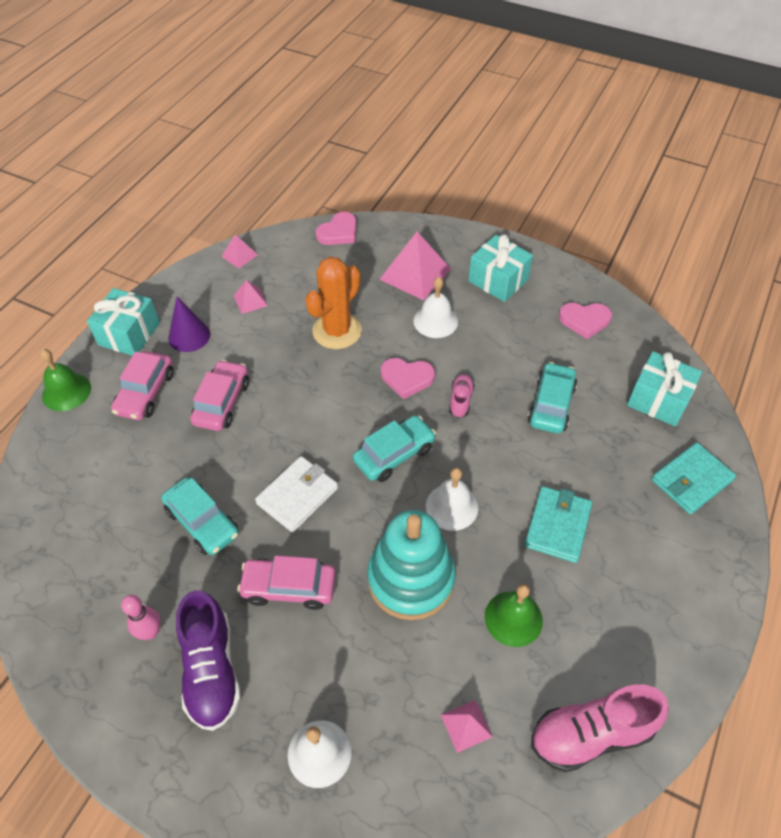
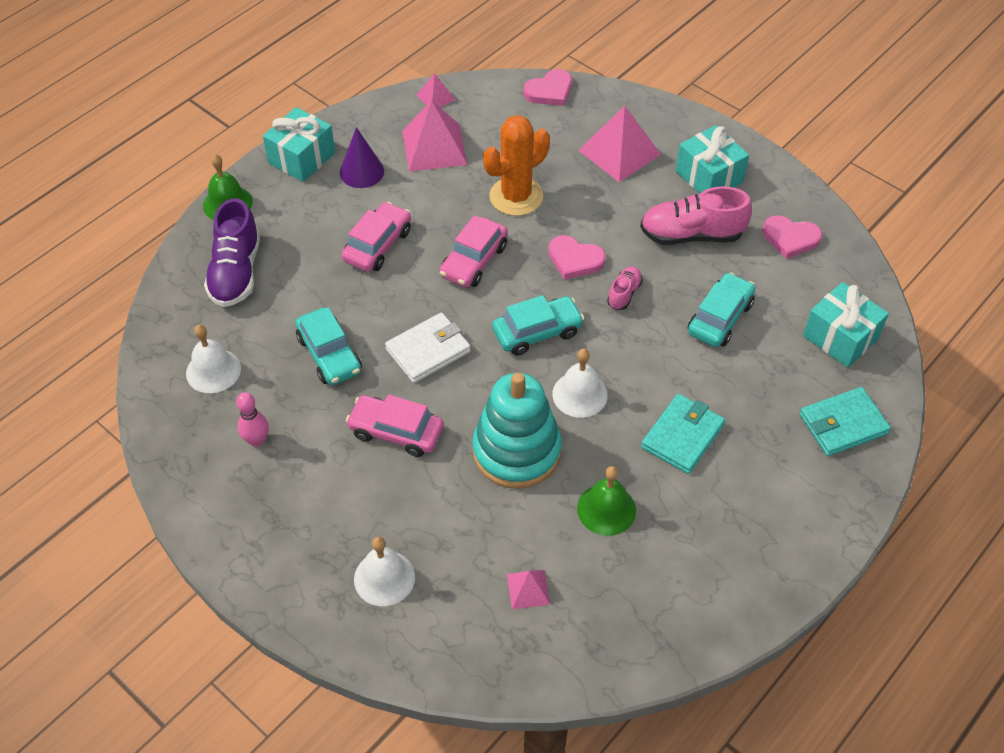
camera: 15 degrees right, 0 degrees up
(145, 393) = (304, 220): pink car -> pink car (474, 261)
(211, 670) = (304, 486): purple shoe -> purple shoe (236, 272)
(250, 300) = (434, 147): pink pyramid -> pink pyramid, size x1.96
(435, 321) = (625, 207): white bell -> white bell (213, 370)
(591, 734) = (646, 625): pink shoe -> pink shoe (691, 235)

